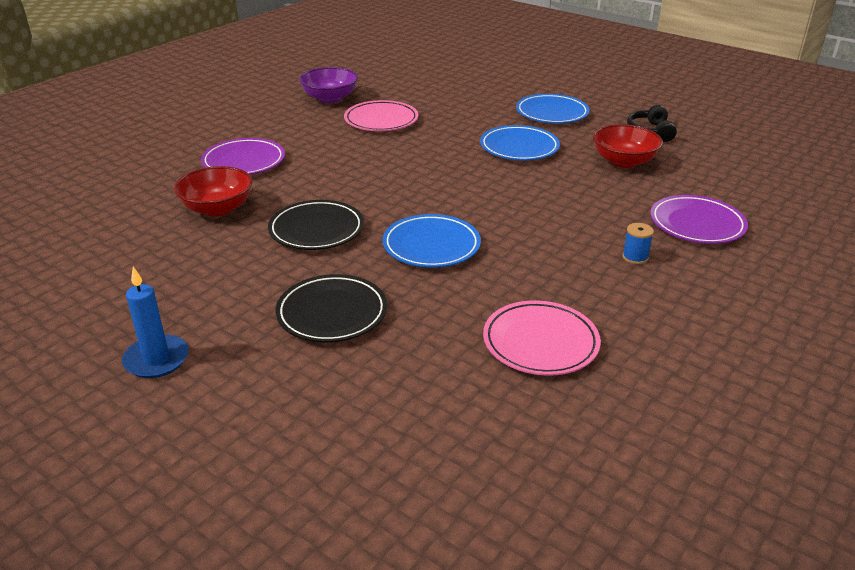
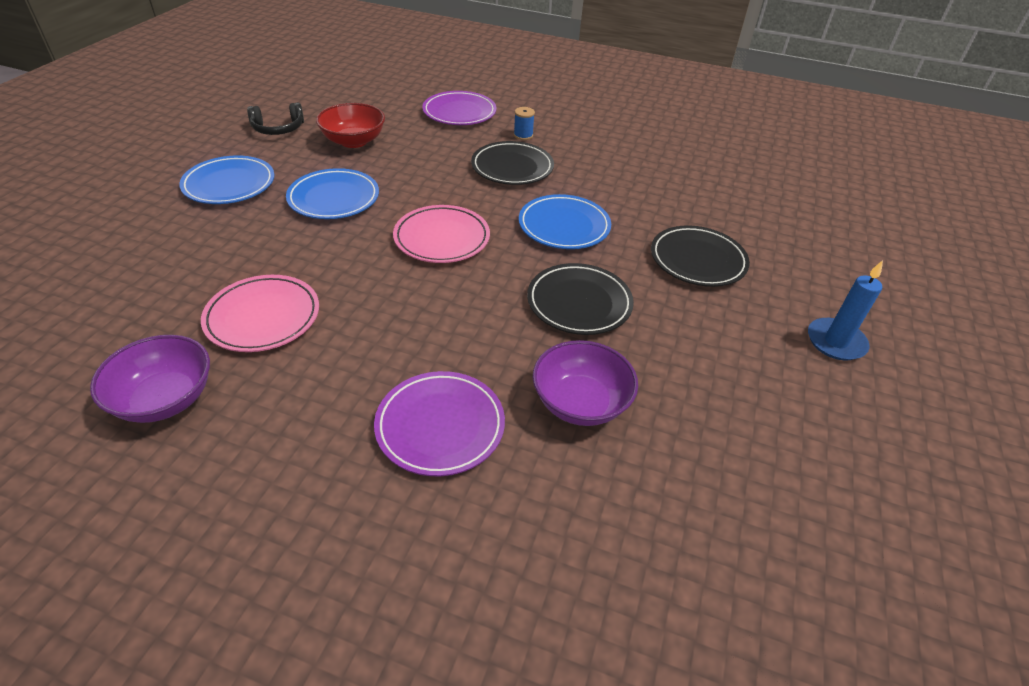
camera: 110 degrees left, 10 degrees up
(217, 208) = (580, 402): red bowl -> purple bowl
(540, 342) = (654, 166): pink plate -> pink plate (442, 238)
(556, 237) = (512, 167): none -> black plate

